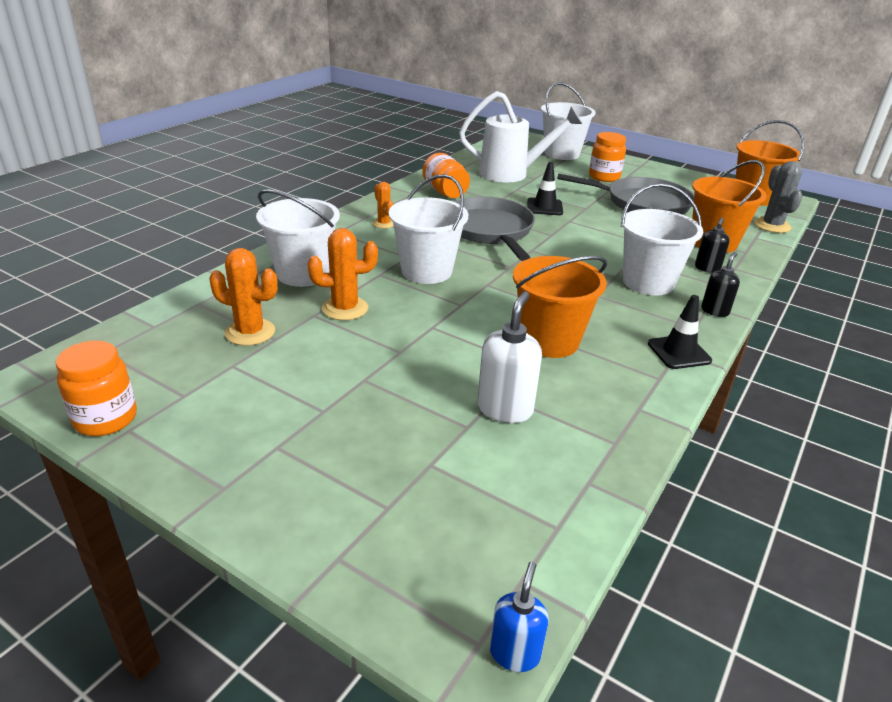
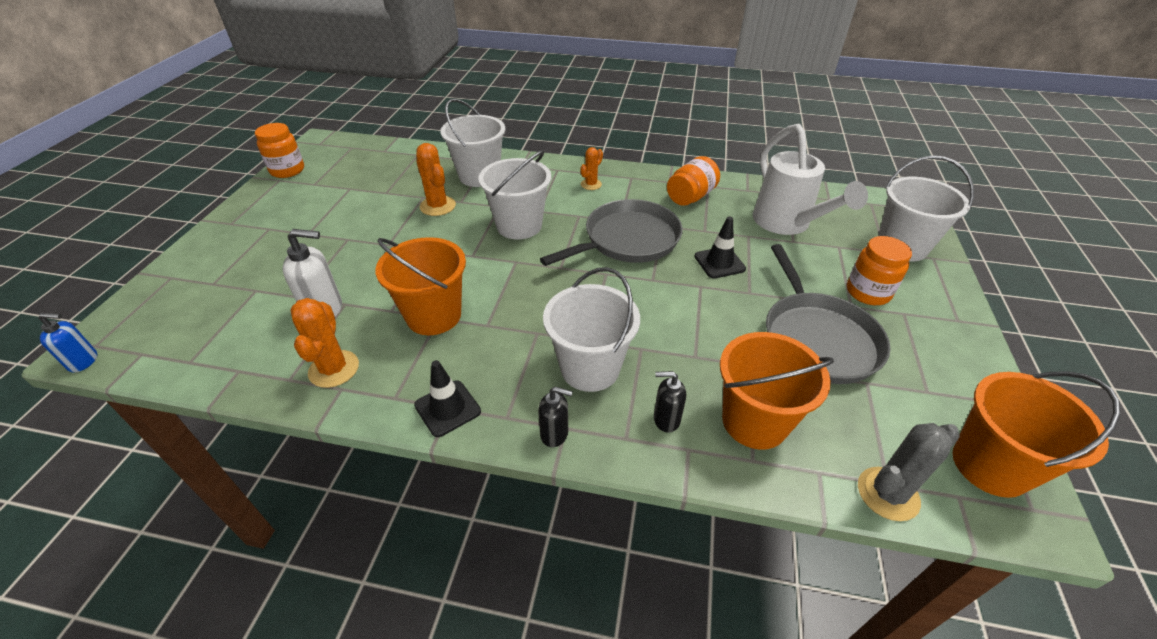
camera: 70 degrees right, 10 degrees up
(250, 332) = (390, 182): orange cactus -> orange cactus (334, 369)

